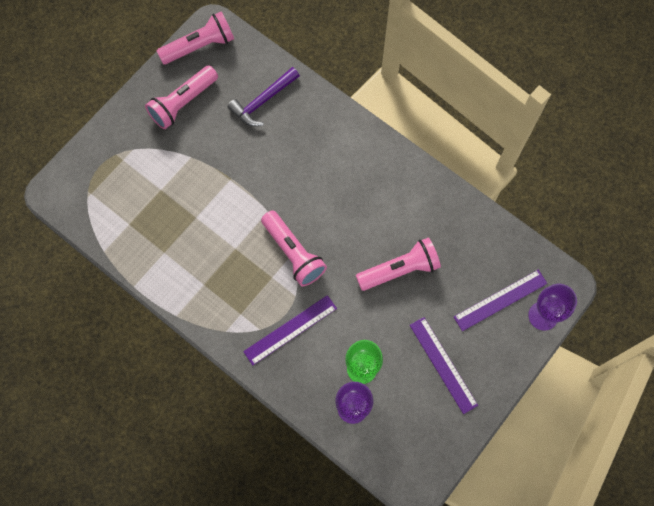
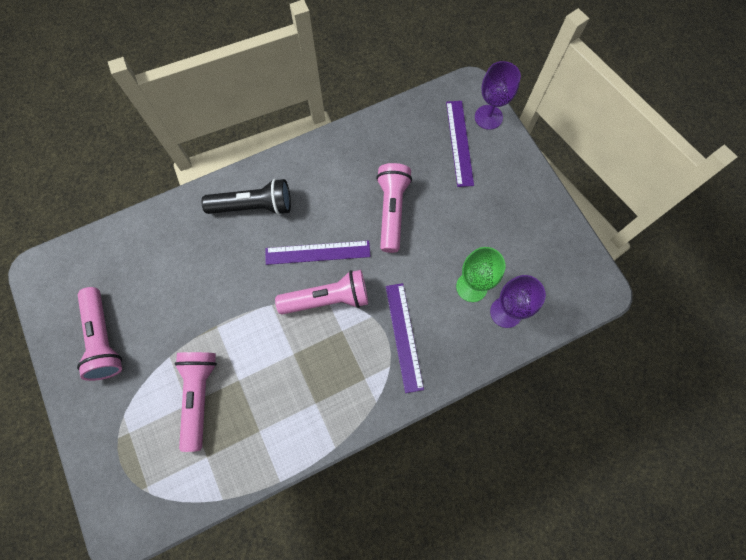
camera: 65 degrees left, 0 degrees up
(199, 46) = (51, 294): pink flashlight -> pink flashlight (199, 396)
(263, 101) = (152, 258): purple hammer -> none
(346, 154) = (253, 206): none -> black flashlight
(443, 364) = (497, 215): purple ruler -> purple ruler (317, 252)

